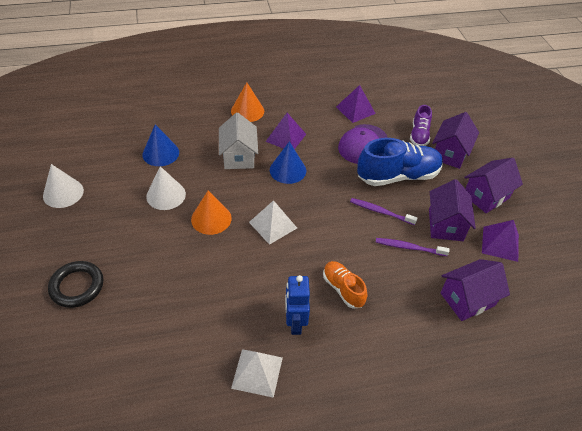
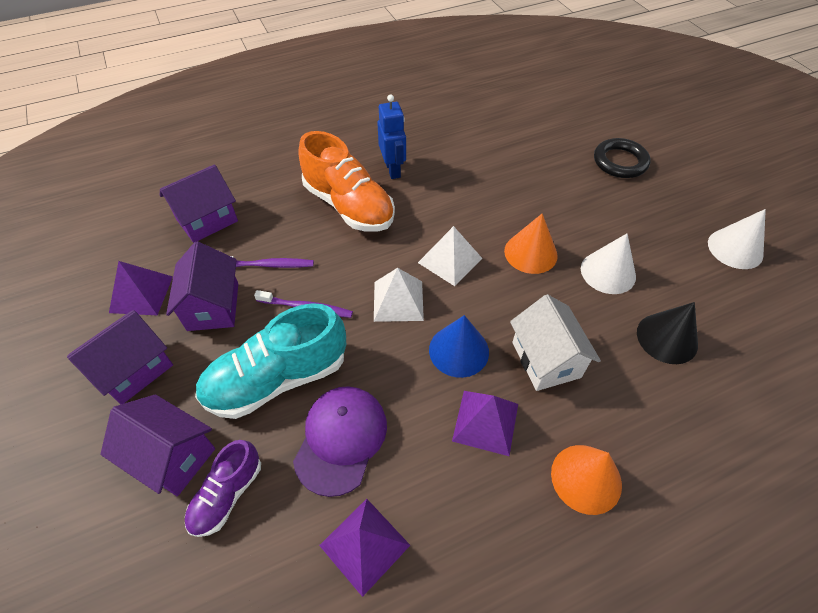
camera: 170 degrees right, 5 degrees up
(160, 153) = (667, 338): blue cone -> black cone
(257, 372) = (416, 132): white pyramid -> white pyramid (398, 300)
(343, 289) = (349, 206): orange shoe -> orange shoe, size x1.80
(398, 176) = (277, 379): blue shoe -> turquoise shoe
(419, 135) = (227, 494): purple shoe -> purple shoe turned 150 degrees counterclockwise
(450, 153) = (172, 456): purple house -> purple house turned 75 degrees counterclockwise

